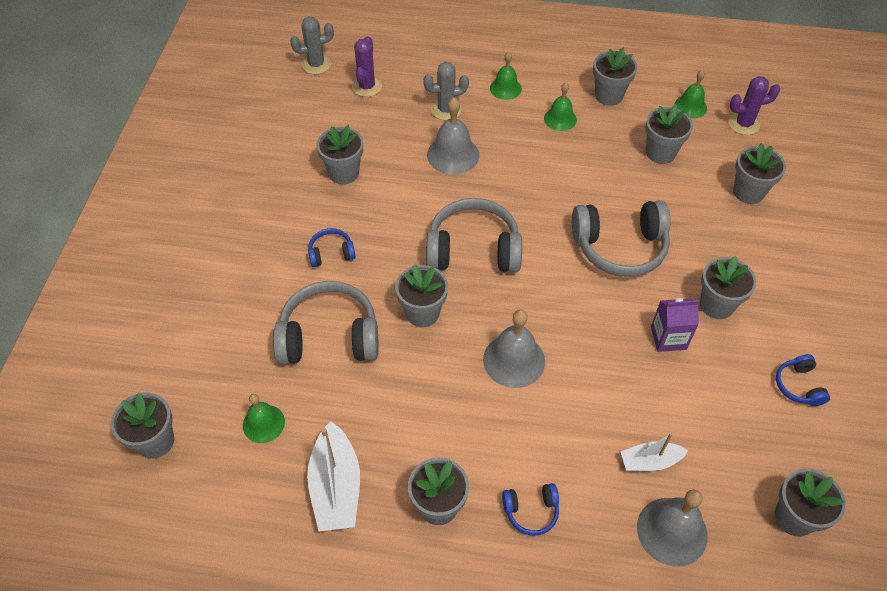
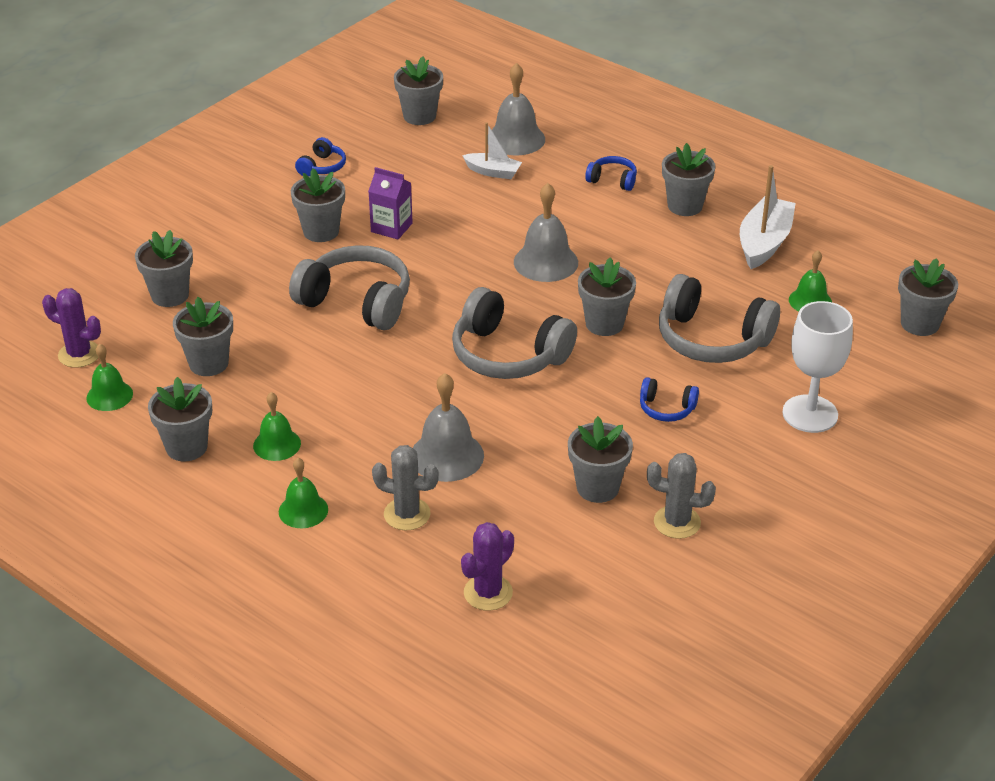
camera: 150 degrees left, 15 degrees down
(223, 295) = (810, 414): none -> white goblet
(316, 64) = (538, 662): grey cactus -> grey cactus (677, 522)

